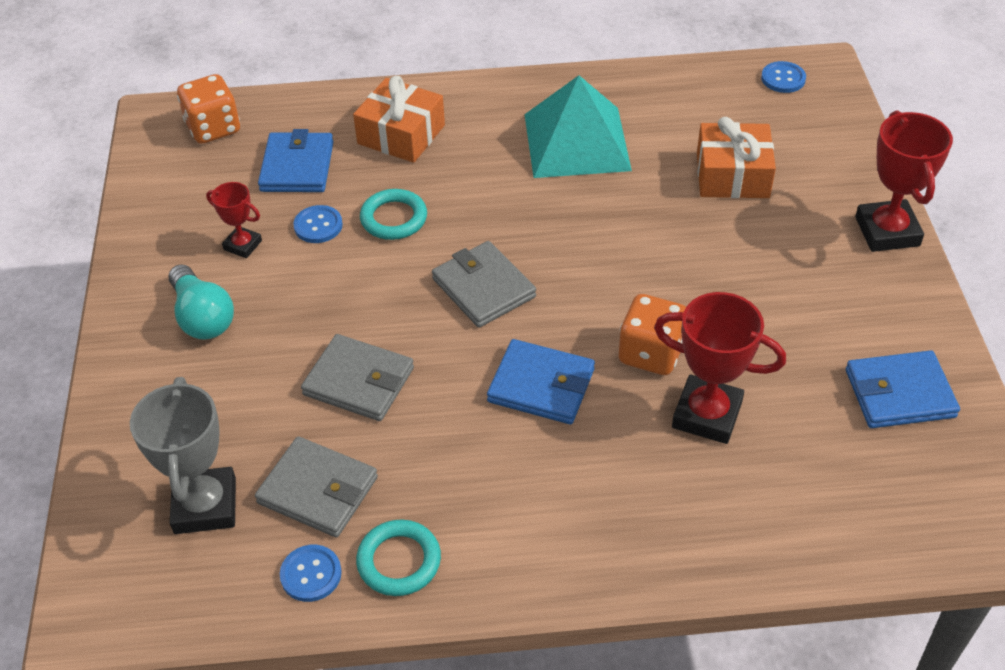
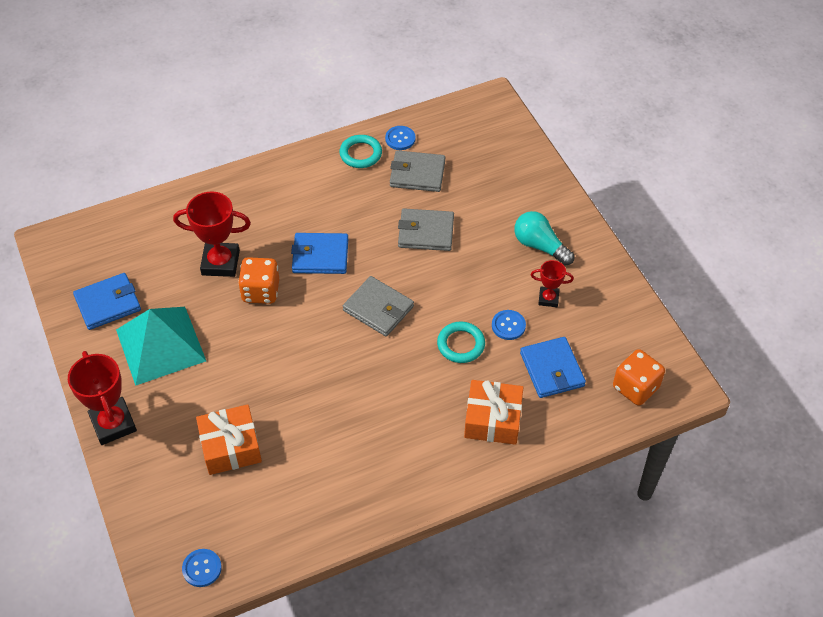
camera: 160 degrees right, 5 degrees up
(205, 505) = (470, 153): grey trophy -> none
(576, 141) = (356, 448): turquoise pyramid -> turquoise pyramid (160, 345)

